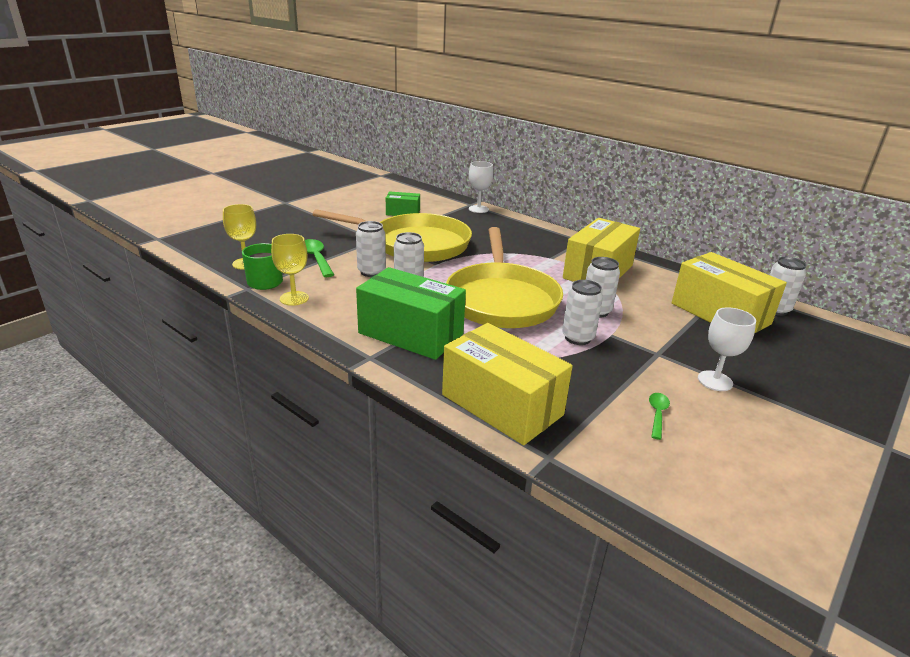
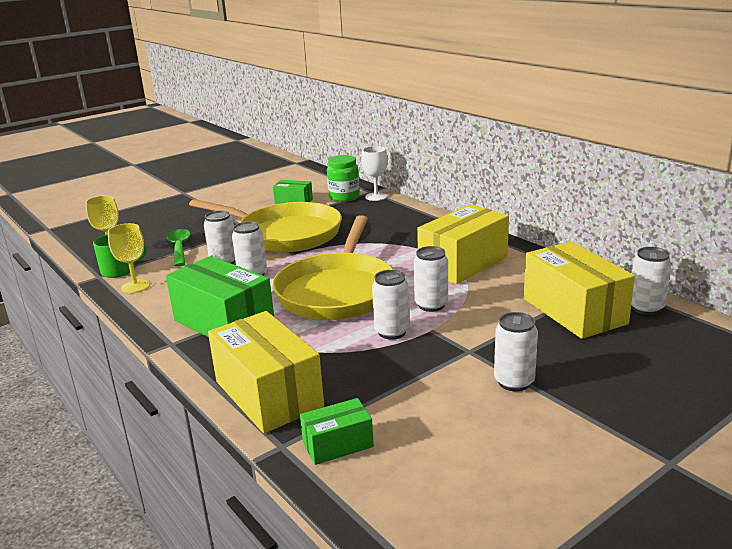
camera: 15 degrees right, 5 degrees down
(449, 209) = (344, 197): none -> green jar
(601, 451) = (338, 444): none -> green box
(657, 414) = (423, 412): green spoon -> none
(715, 381) = (514, 382): white goblet -> white can

